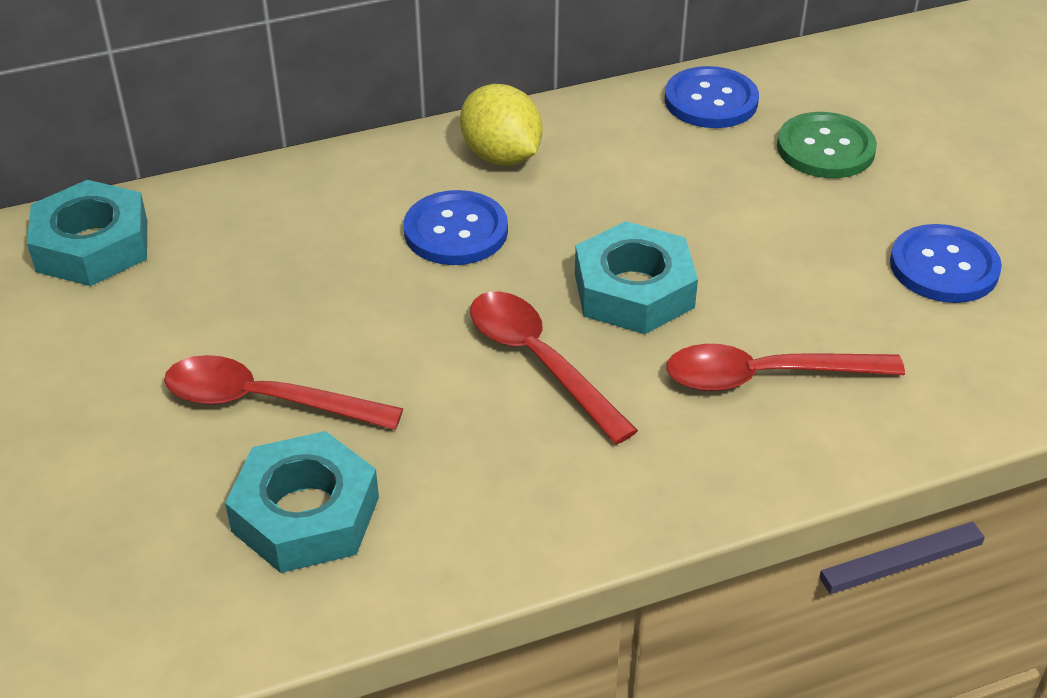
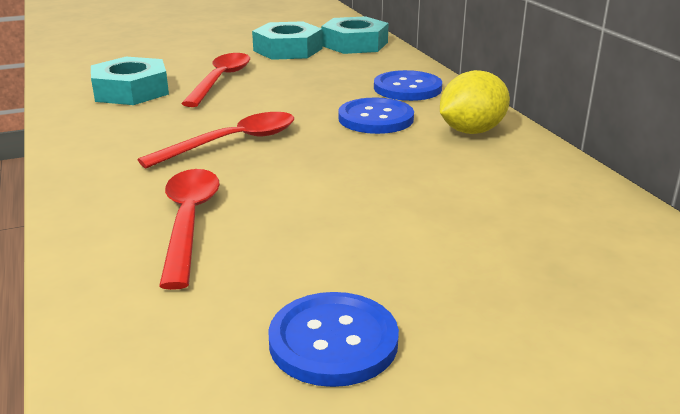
camera: 90 degrees right, 15 degrees down
(634, 290) = (306, 174): turquoise nut -> turquoise nut (288, 49)
(711, 101) = (606, 218): blue button -> blue button (407, 88)
(825, 148) = (547, 280): green button -> none

